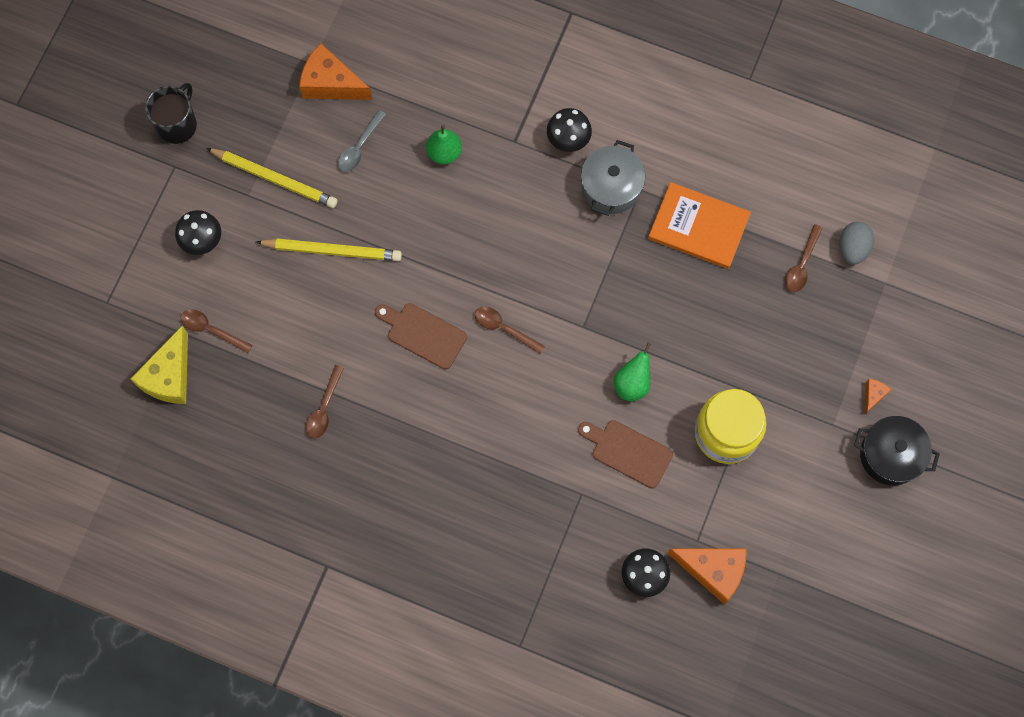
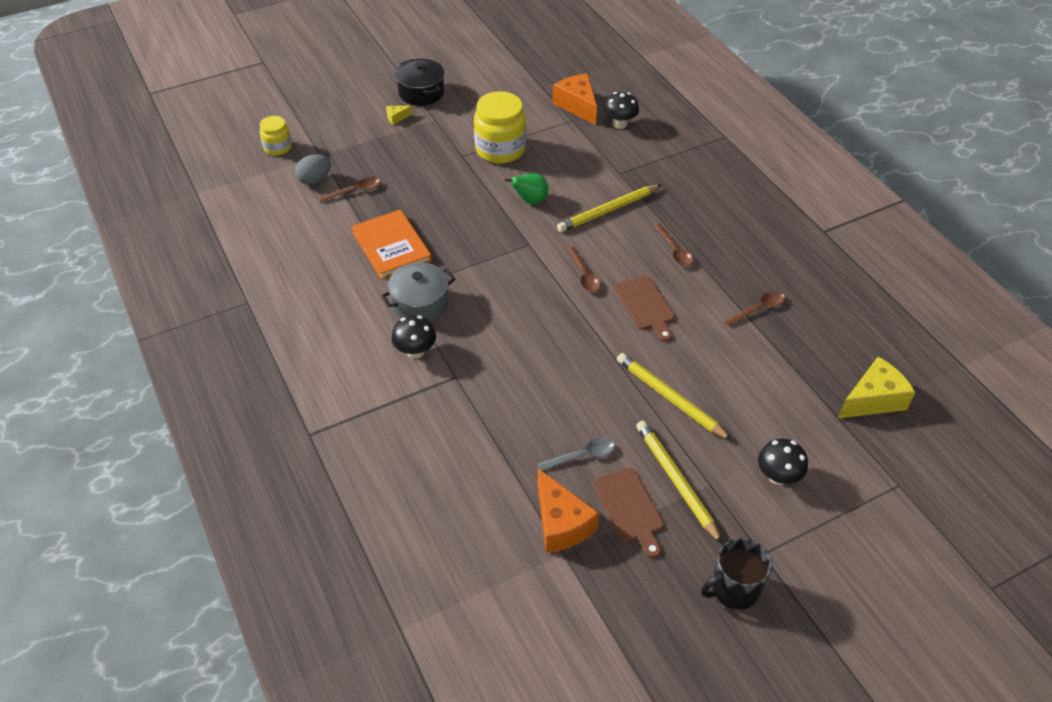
camera: 140 degrees left, 25 degrees down
(211, 330) = (815, 408): brown spoon -> brown spoon (674, 250)
(444, 152) = (517, 405): green pear -> none
(549, 429) = (608, 211): none -> yellow pencil
(628, 452) = (569, 174): brown cutting board -> brown cutting board (629, 508)
(873, 395) = (396, 118): orange cheese -> yellow cheese
(935, 260) = (278, 147): none -> yellow jar

